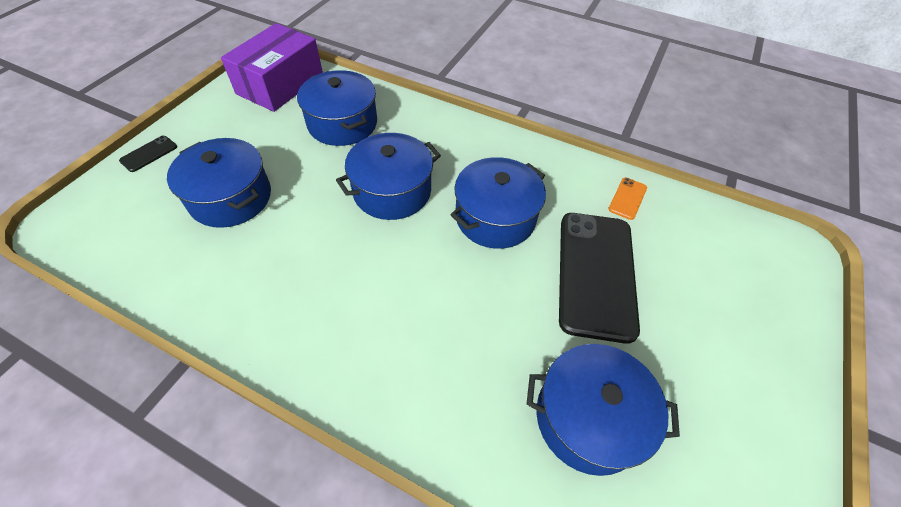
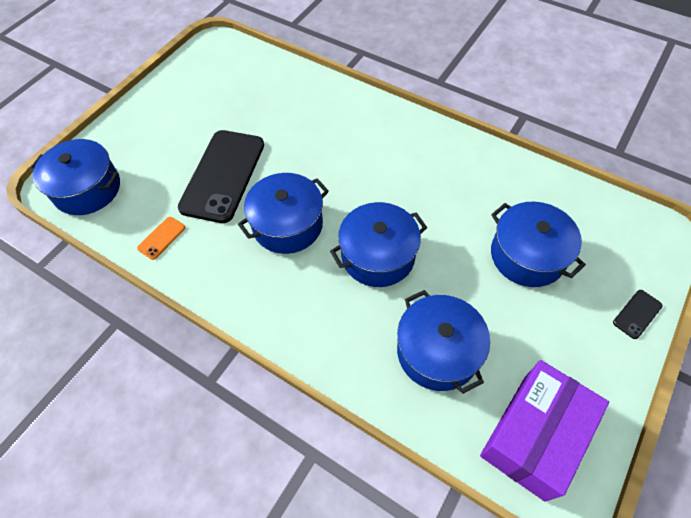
camera: 170 degrees left, 5 degrees up
(588, 418) = (265, 101): blue pot -> blue pot (87, 189)

